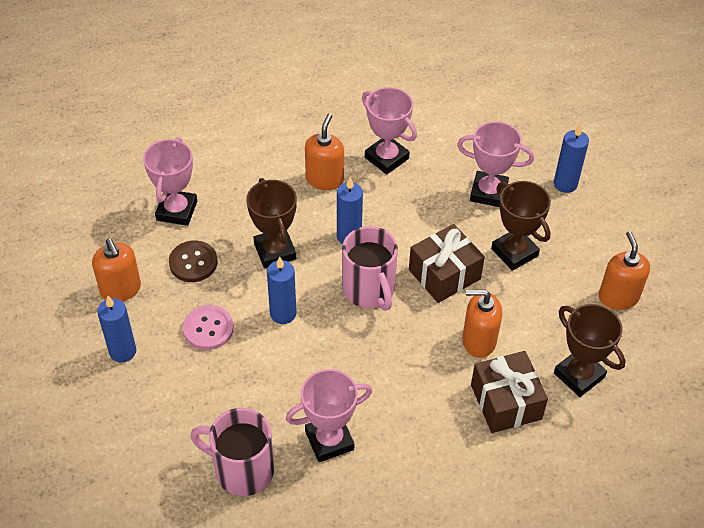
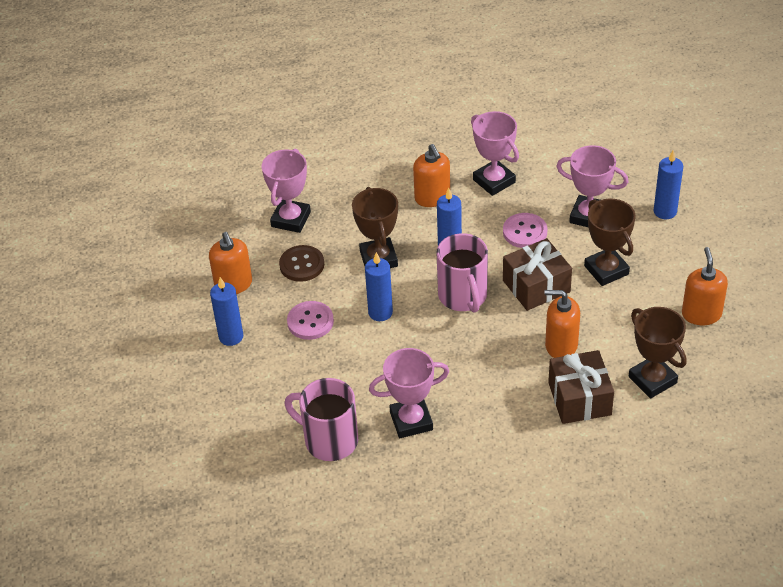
camera: 10 degrees right, 5 degrees down
(324, 179) = (432, 197): orange soap dispenser -> orange soap dispenser turned 135 degrees clockwise
(425, 213) = (525, 232): none -> pink button

